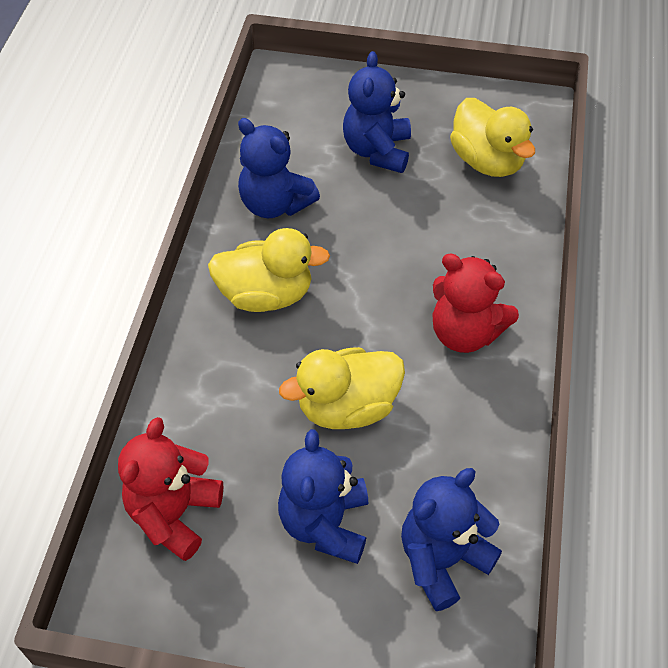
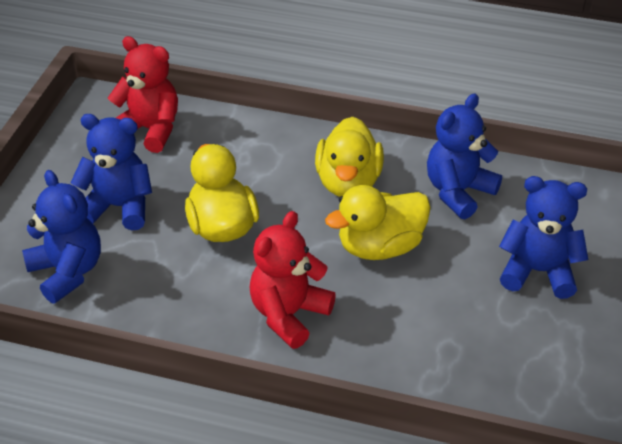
camera: 95 degrees right, 10 degrees down
(487, 161) = (528, 365): yellow duck -> yellow duck (380, 247)

